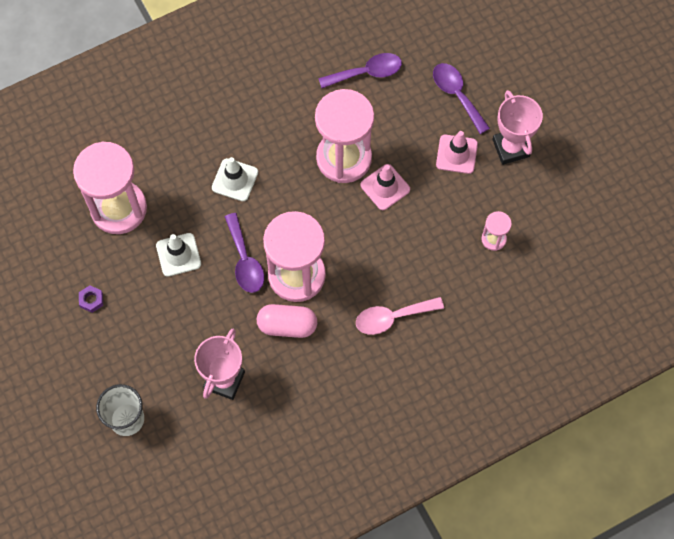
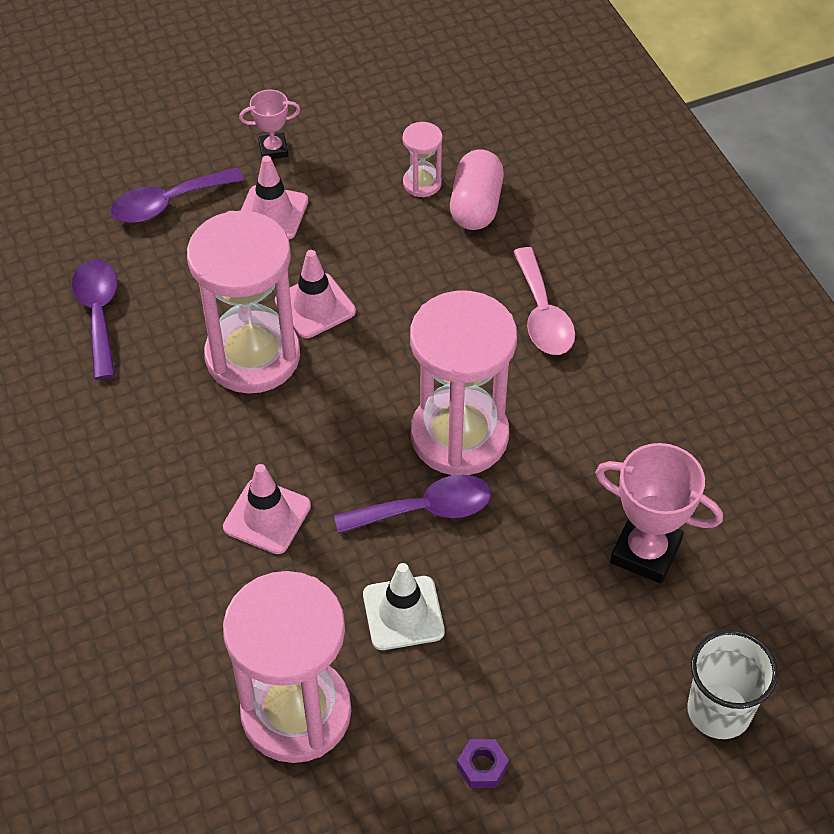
camera: 85 degrees left, 15 degrees down
(235, 180) = (267, 516): white traffic cone -> pink traffic cone
(287, 325) = (549, 455): pink capsule -> pink capsule (476, 205)
(511, 148) = (273, 149): pink trophy -> pink trophy, size x0.56

